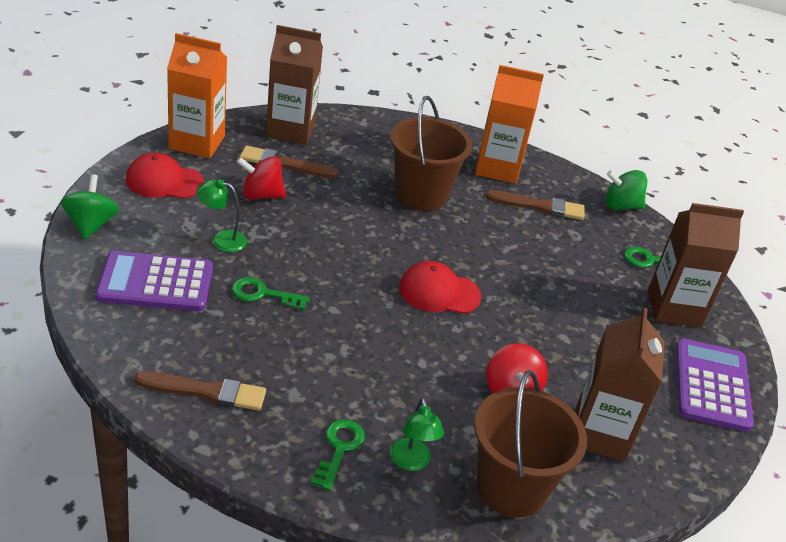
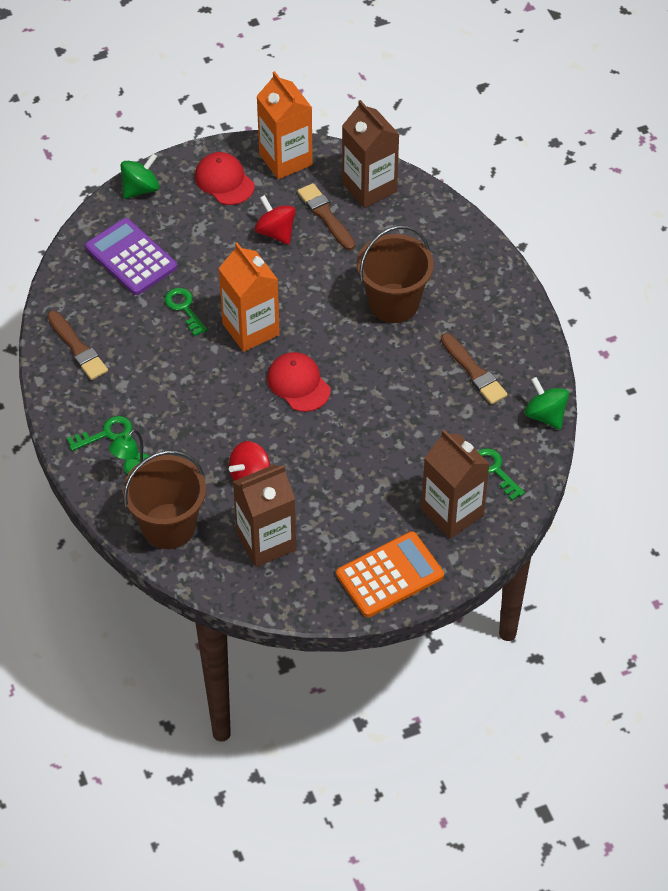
camera: 55 degrees right, 15 degrees up
(222, 239) = (207, 251): green lamp -> none
(497, 168) = (490, 319): orange carton -> orange carton (251, 329)
(712, 385) = (390, 575): purple calculator -> orange calculator

